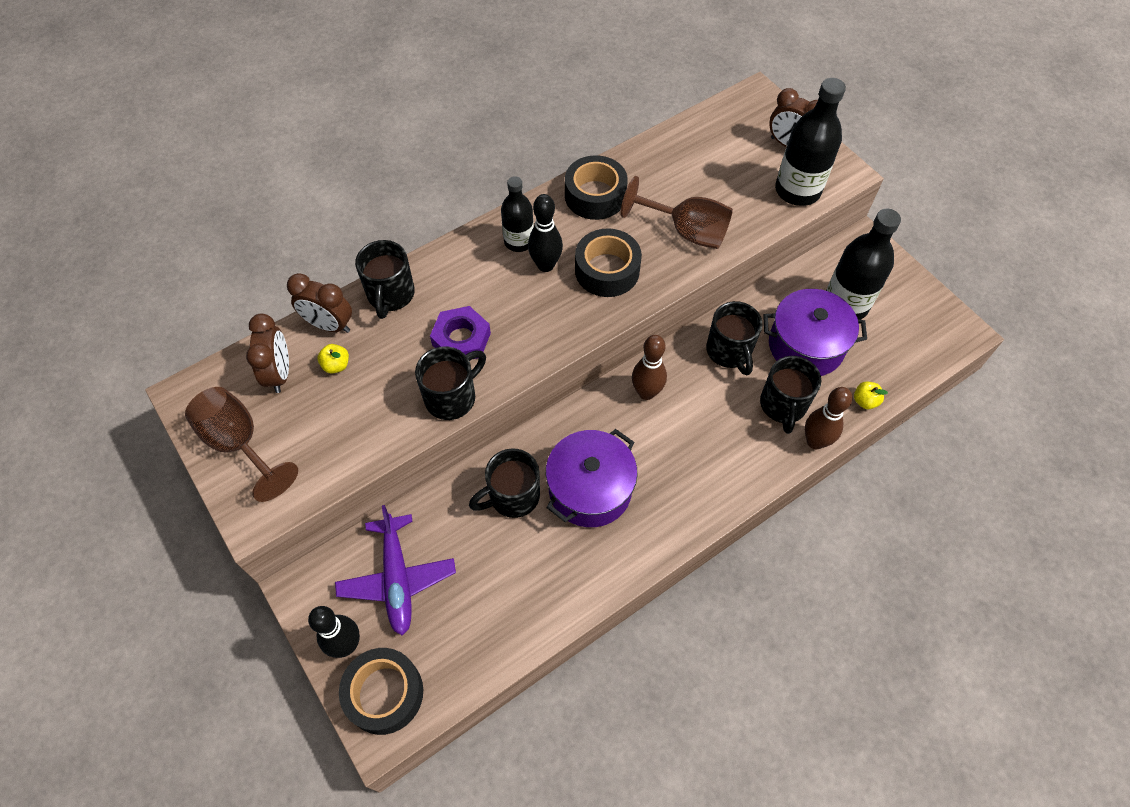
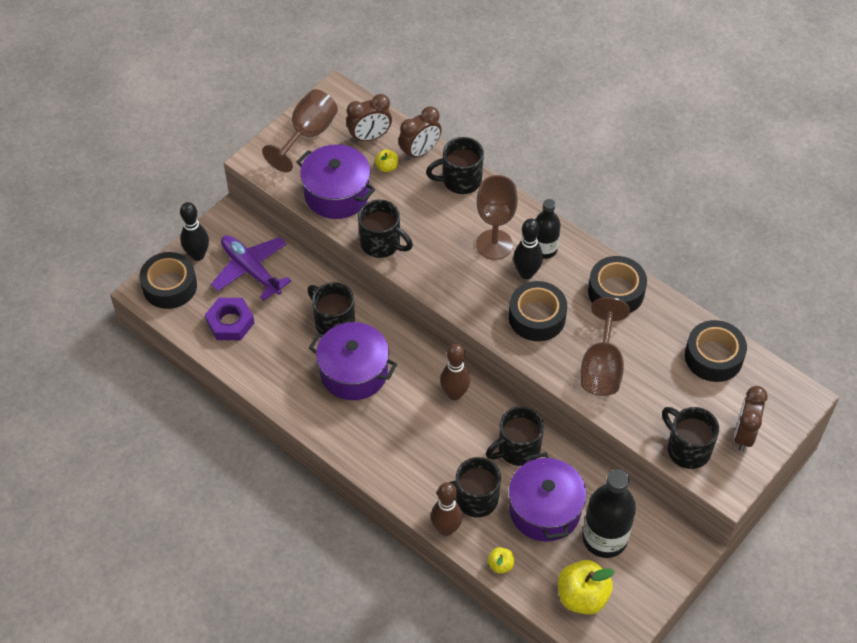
camera: 75 degrees right, 5 degrees down
(329, 325) = (420, 152): brown clock -> brown clock turned 135 degrees counterclockwise
(354, 430) = (337, 194): none -> purple pot
(397, 579) = (250, 270): purple plane -> purple plane turned 75 degrees clockwise
(461, 339) = (435, 236): purple nut -> purple nut (230, 322)
(495, 285) = (494, 244): none -> brown goblet
(696, 142) = (713, 357): none -> black tape
(797, 190) = (687, 449): black bottle -> black mug
(908, 339) = (582, 597): none -> yellow apple

